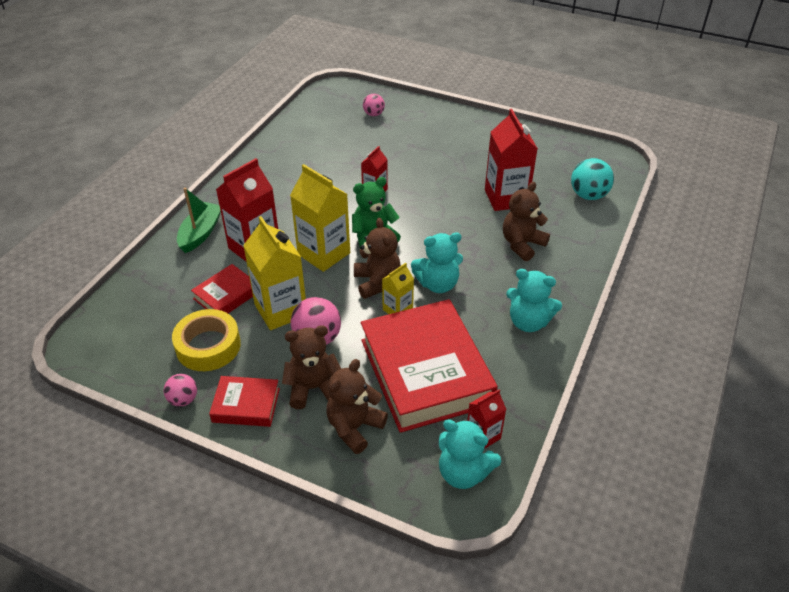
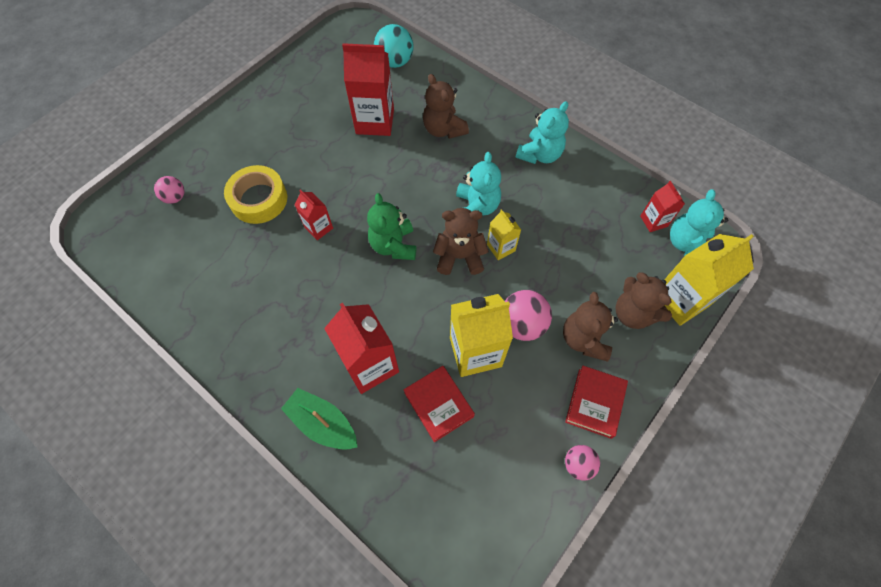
camera: 75 degrees left, 20 degrees up
(208, 346) = (510, 432): yellow tape -> yellow tape (259, 199)
(324, 253) = (402, 296): yellow carton -> yellow carton (680, 299)
(425, 372) = (580, 244): red book -> none
(463, 472) = (687, 244): turquoise teddy bear -> turquoise teddy bear turned 150 degrees clockwise

